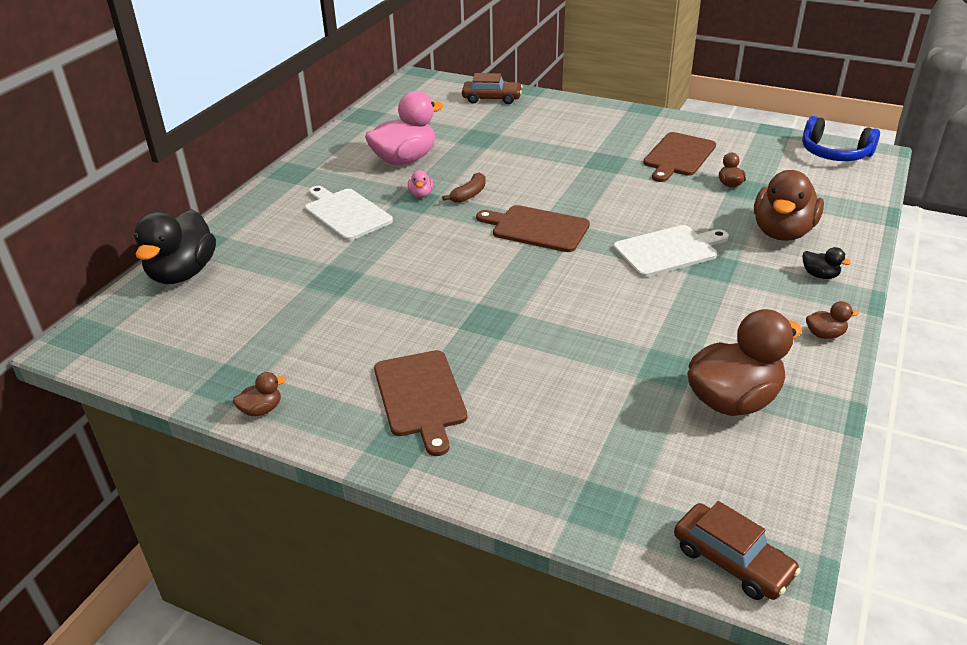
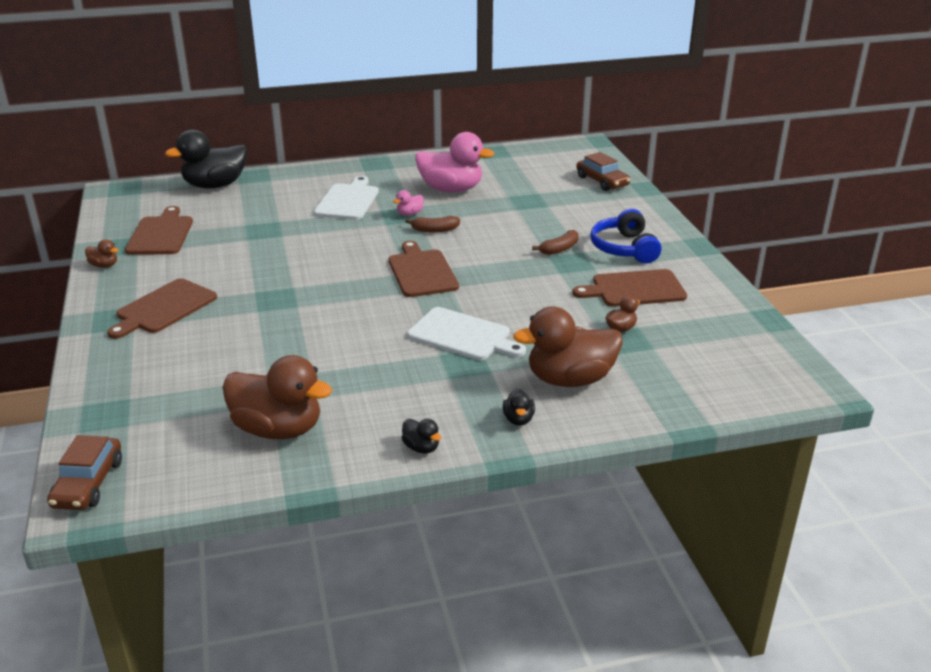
camera: 50 degrees right, 5 degrees down
(244, 345) = (161, 234): none -> brown cutting board
(579, 158) = (559, 249): none -> brown banana
(825, 334) = (421, 448): brown duck -> black duck
(834, 153) = (777, 364): blue headphones -> blue headphones (624, 248)

